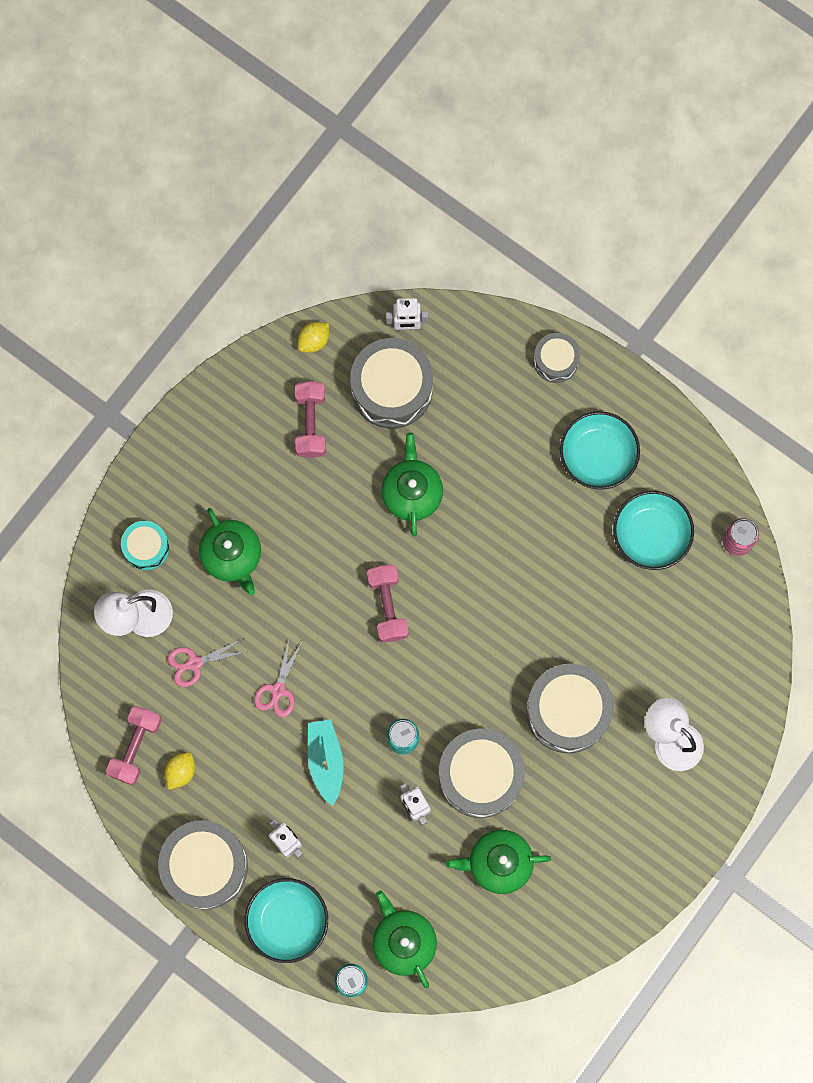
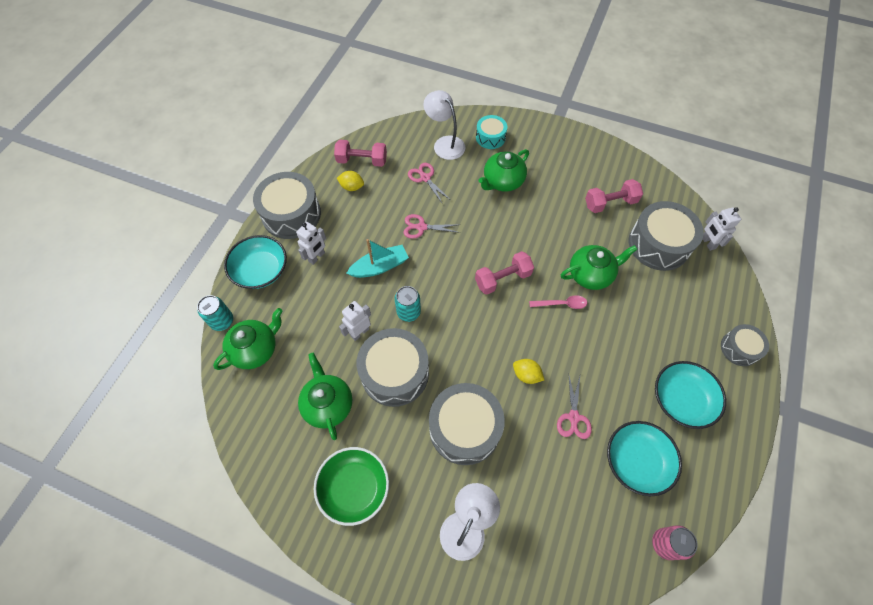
camera: 75 degrees right, 15 degrees down
(314, 341) = (666, 192): yellow lemon -> yellow lemon (526, 375)
(443, 545) = (561, 304): none -> pink spoon
(586, 584) = (573, 417): none -> pink scissors
(602, 850) = (354, 488): none -> green bowl

